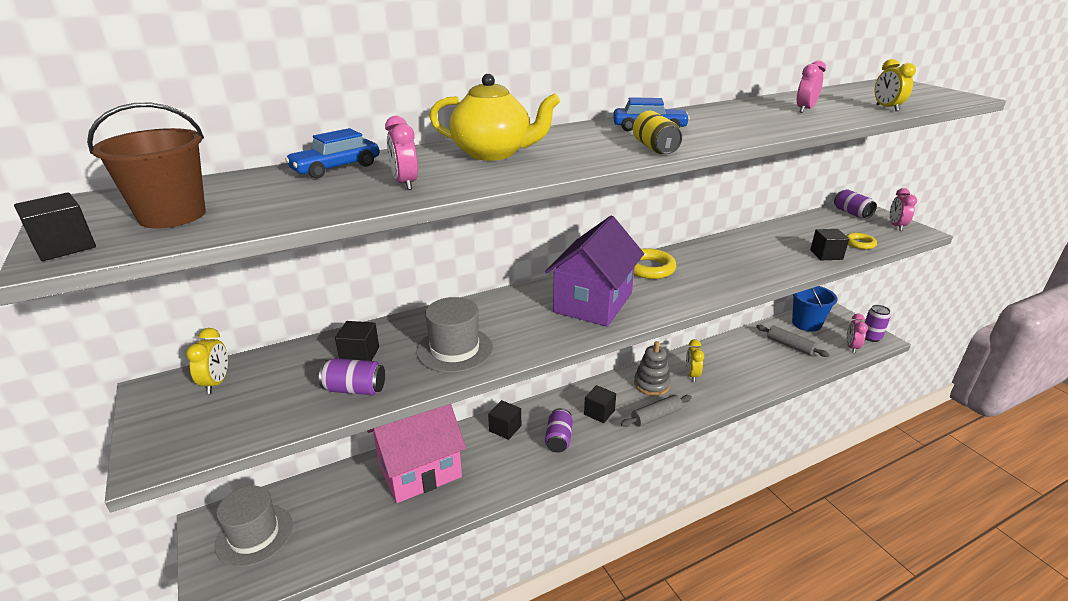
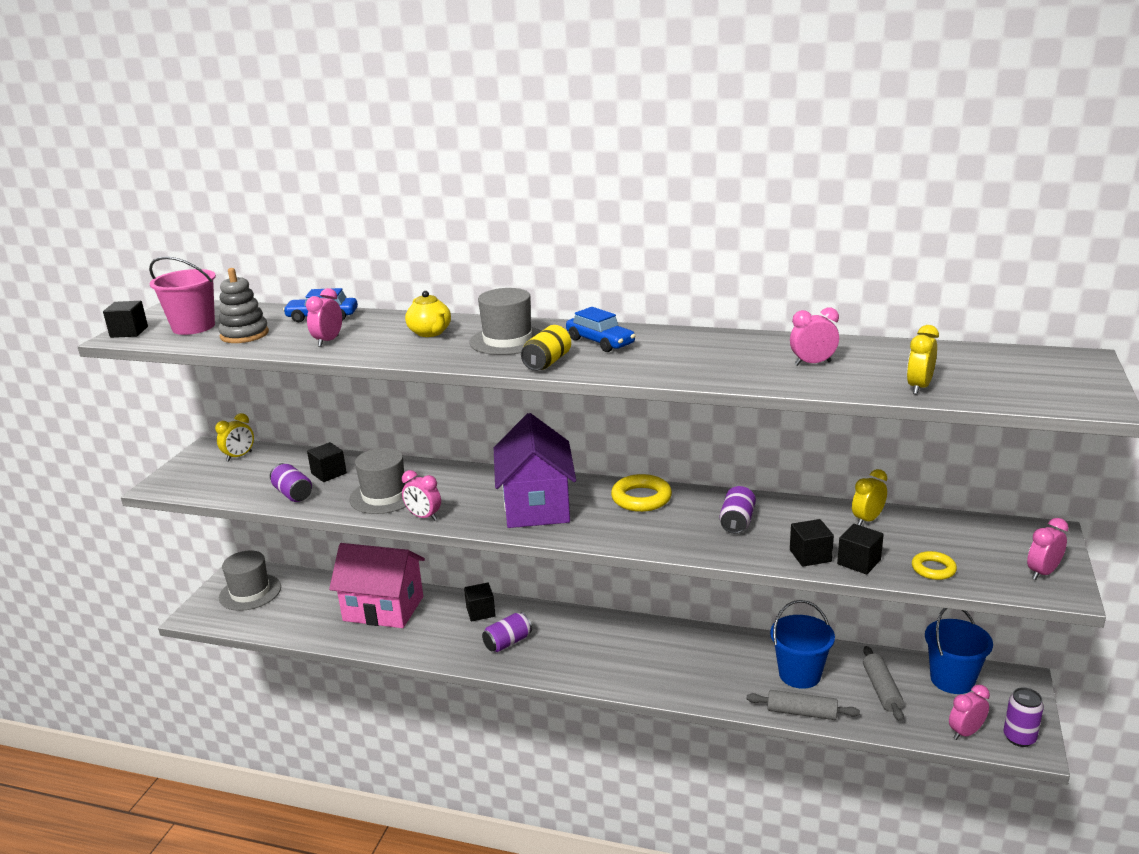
camera: 45 degrees right, 5 degrees down
(172, 215) = (193, 327): brown bucket -> pink bucket
(493, 153) = (430, 333): yellow teapot -> yellow teapot, size x0.63
(523, 350) = (424, 517): none -> pink clock
(578, 143) = (507, 340): none -> grey hat
(593, 302) = (536, 506): purple house -> purple house turned 75 degrees counterclockwise
(599, 412) = (572, 641): black cube -> black cube (810, 556)
(651, 384) = (657, 644): grey stacking toy -> grey stacking toy (244, 335)
(656, 416) = (616, 672): grey rolling pin -> grey rolling pin (802, 712)
(692, 375) = (712, 658): yellow clock -> yellow clock (867, 520)
(745, 359) = (799, 674): none -> blue bucket
(851, 213) = (1016, 535): purple can -> purple can (737, 522)

